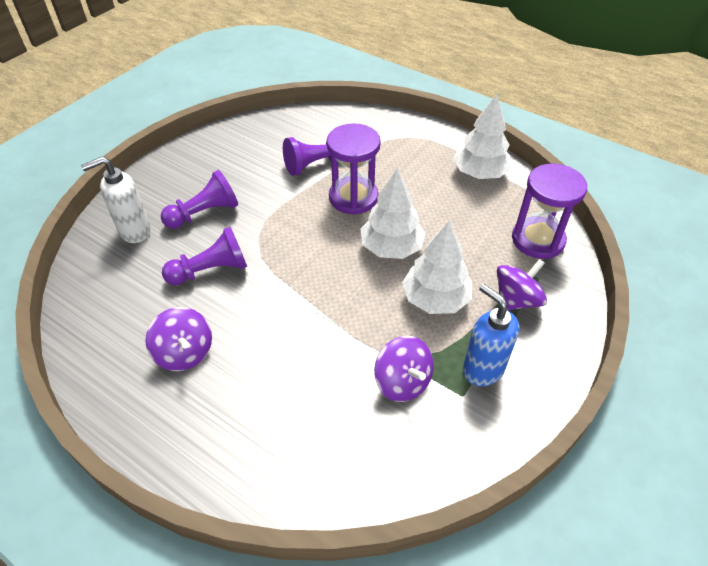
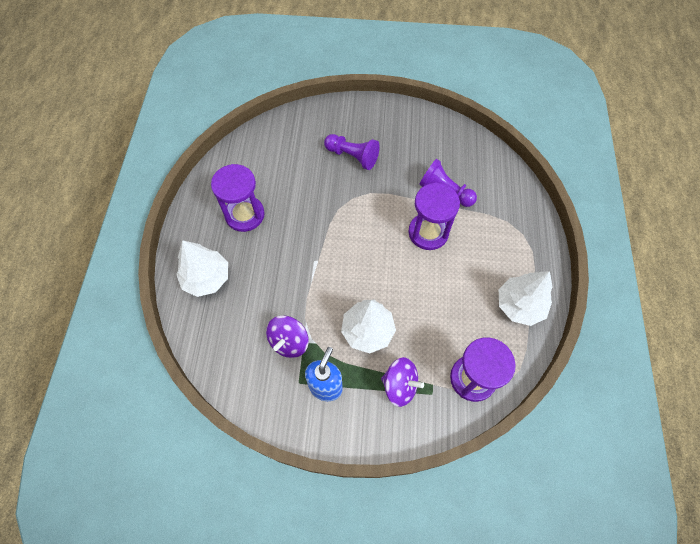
camera: 60 degrees right, 15 degrees up
(134, 231) = (314, 131): white soap dispenser -> none
(184, 353) = (244, 215): purple spinning top -> purple hourglass
(211, 270) = (309, 190): purple pawn -> none
(391, 247) = (396, 281): white tree -> white tree (206, 278)

